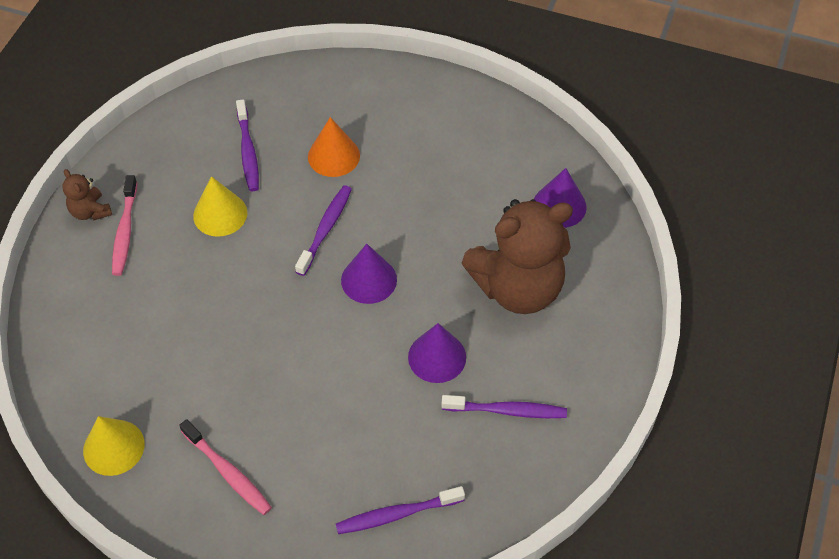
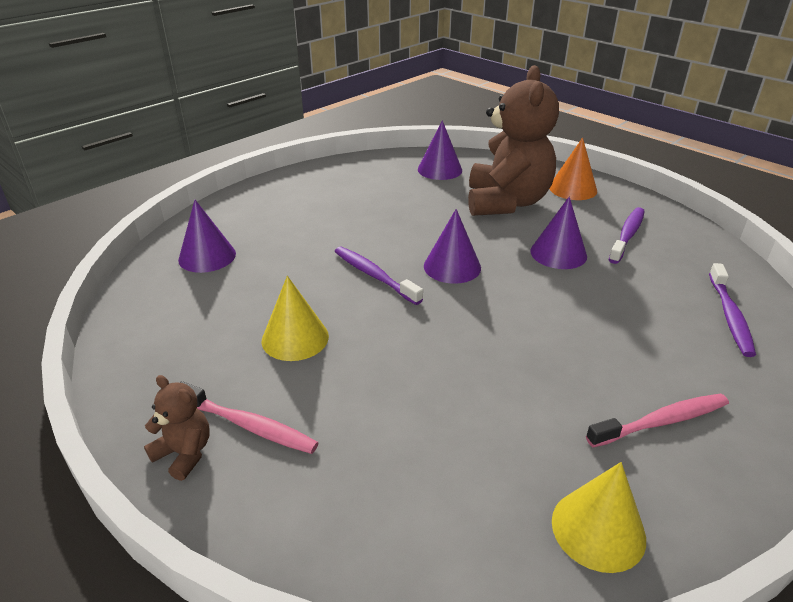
camera: 65 degrees left, 20 degrees down
(90, 211) = (184, 453): brown teddy bear -> brown teddy bear turned 135 degrees counterclockwise
(248, 151) = (230, 298): purple toothbrush -> none
(295, 106) = (207, 256): none -> purple cone
(333, 156) = (291, 250): orange cone -> orange cone (572, 189)

